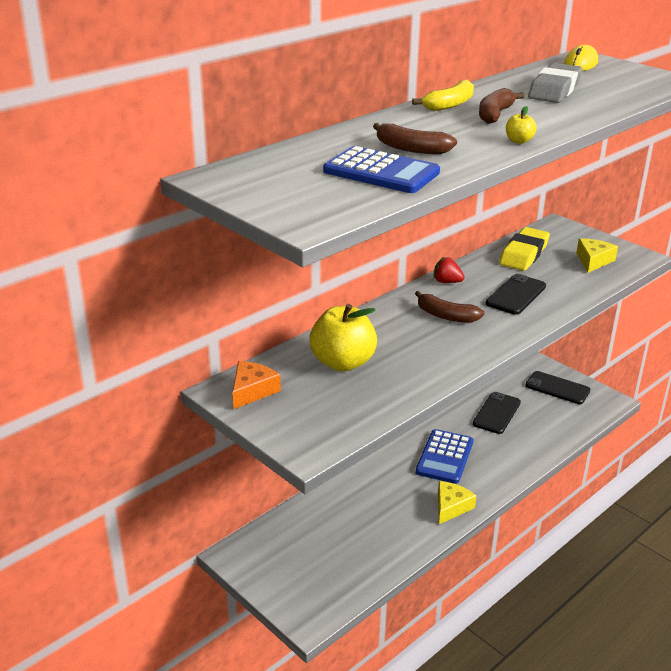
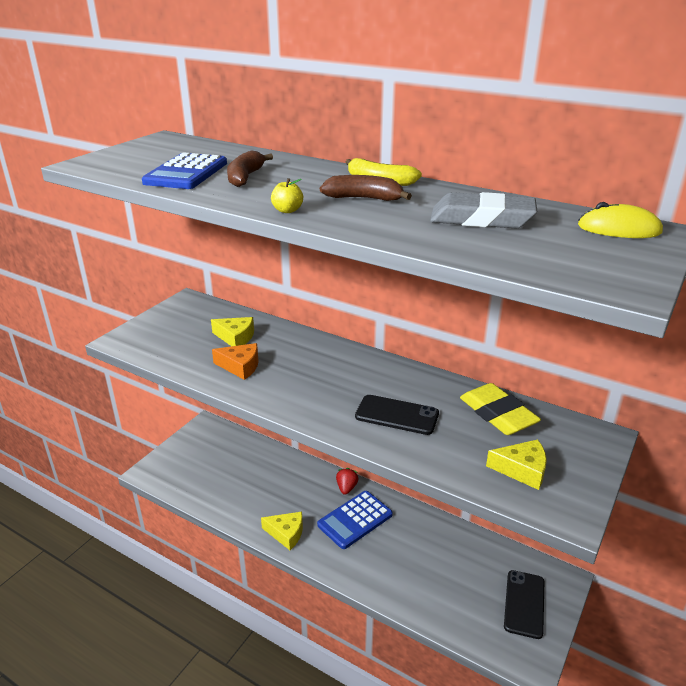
camera: 75 degrees right, 0 degrees up
(252, 391) = (189, 309): orange cheese -> orange cheese (240, 366)
(342, 362) = (236, 337): yellow apple -> yellow cheese
(444, 457) = (355, 520): blue calculator -> blue calculator turned 45 degrees counterclockwise
(446, 316) = (332, 377): brown banana -> none
(447, 282) = (399, 371): red strawberry -> red strawberry (346, 488)
(496, 413) = (444, 551): black phone -> none
(524, 254) = (497, 414): yellow eraser -> yellow eraser turned 45 degrees clockwise

